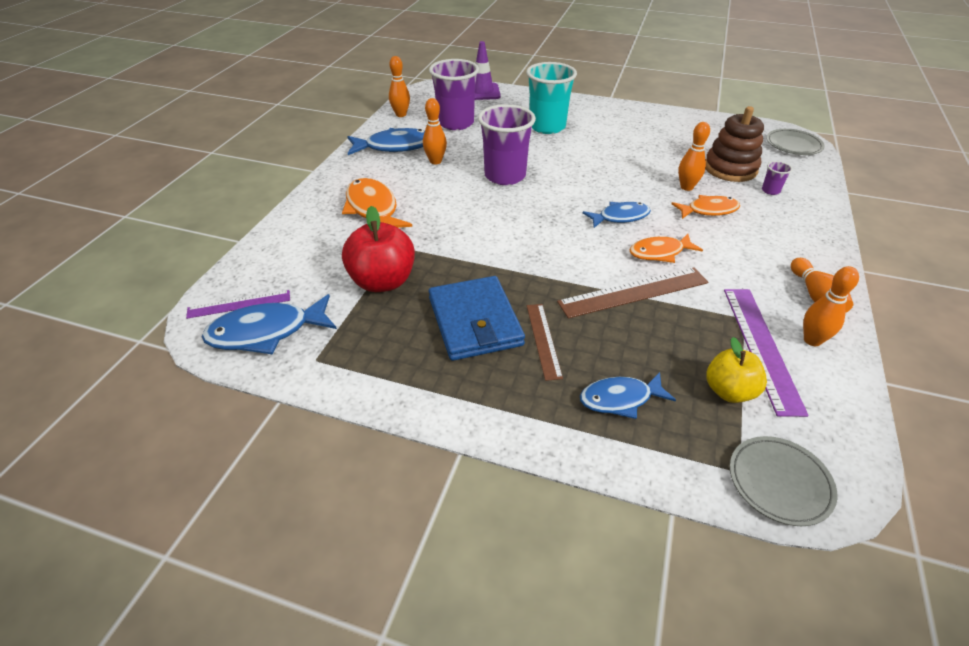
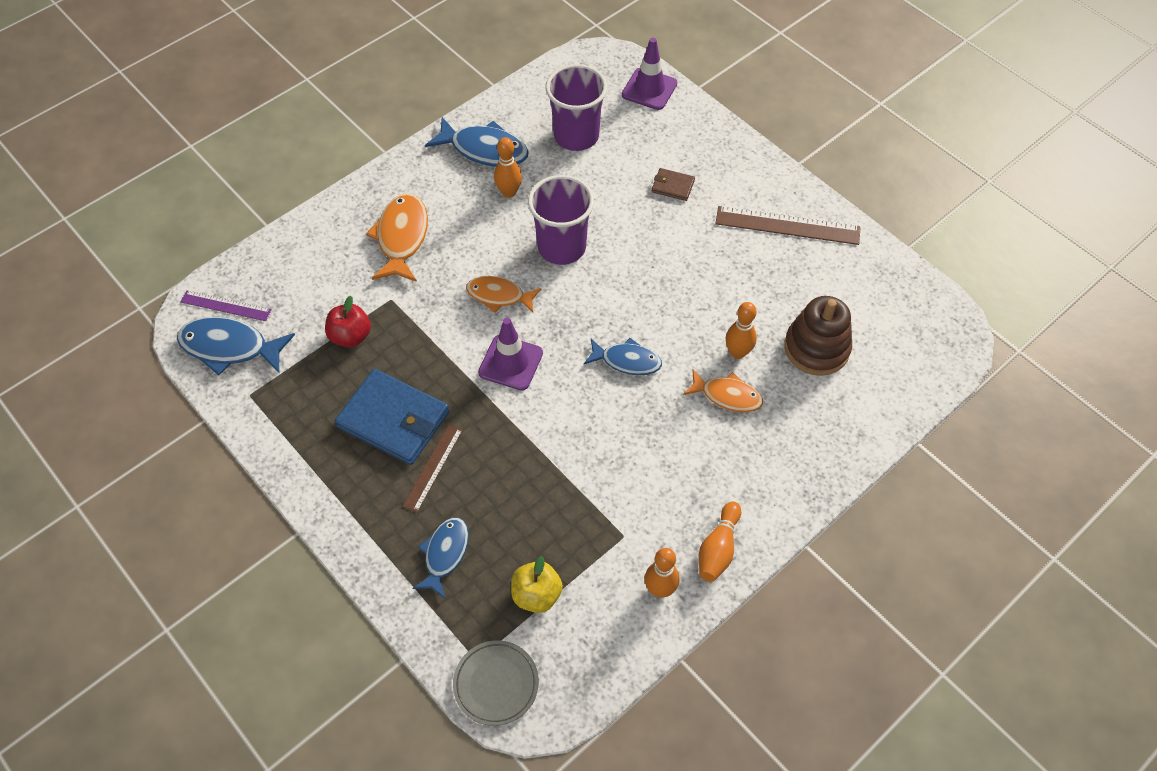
camera: 30 degrees right, 15 degrees up
(382, 281) = (350, 336): red apple -> red apple, size x0.65
(401, 114) = (528, 95): orange bowling pin -> none
(475, 321) = (393, 419): blue wallet -> blue wallet turned 75 degrees counterclockwise
(536, 249) = (510, 363): none -> purple traffic cone
(547, 127) = (672, 186): turquoise cup -> brown wallet
(620, 399) = (445, 554): blue fish -> blue fish turned 90 degrees clockwise
(633, 292) = (553, 457): brown ruler -> brown ruler (787, 225)
(659, 252) = (622, 425): orange fish -> orange fish (499, 296)
(761, 347) = (607, 571): purple ruler -> none
(770, 191) = (826, 401): purple cup -> none
(793, 145) = (936, 346): grey plate -> none

